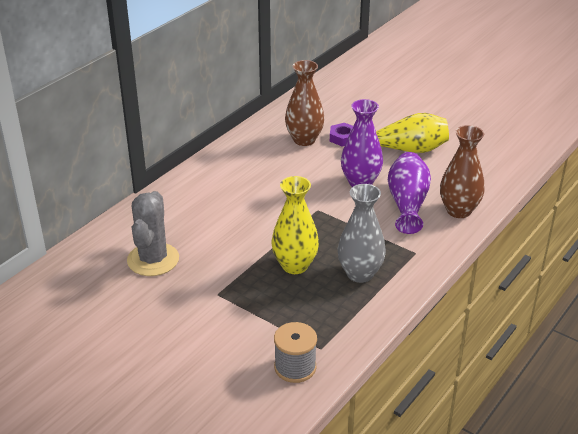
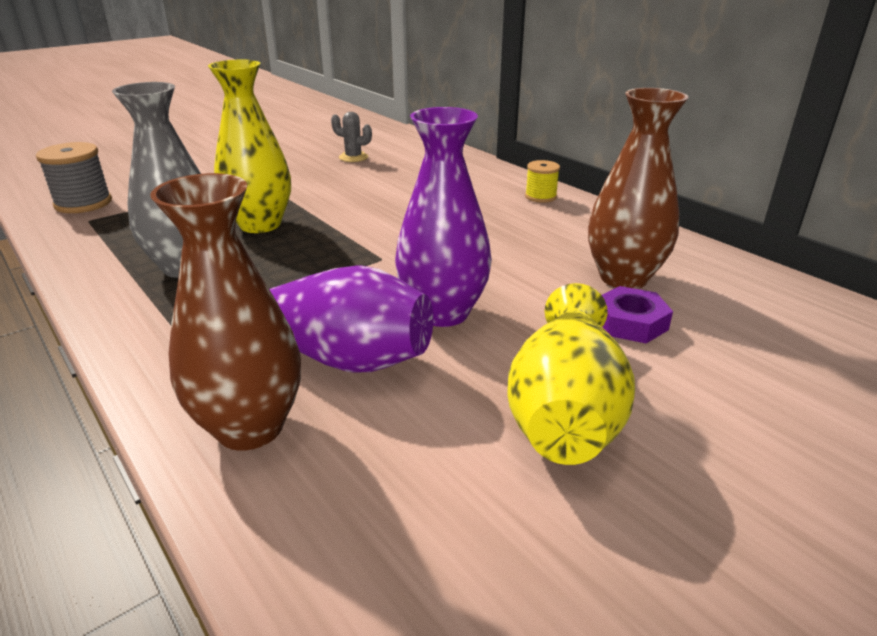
camera: 105 degrees right, 5 degrees down
(153, 260) = (353, 157): grey cactus -> grey cactus, size x0.47
(210, 168) = (540, 196): none -> yellow spool

